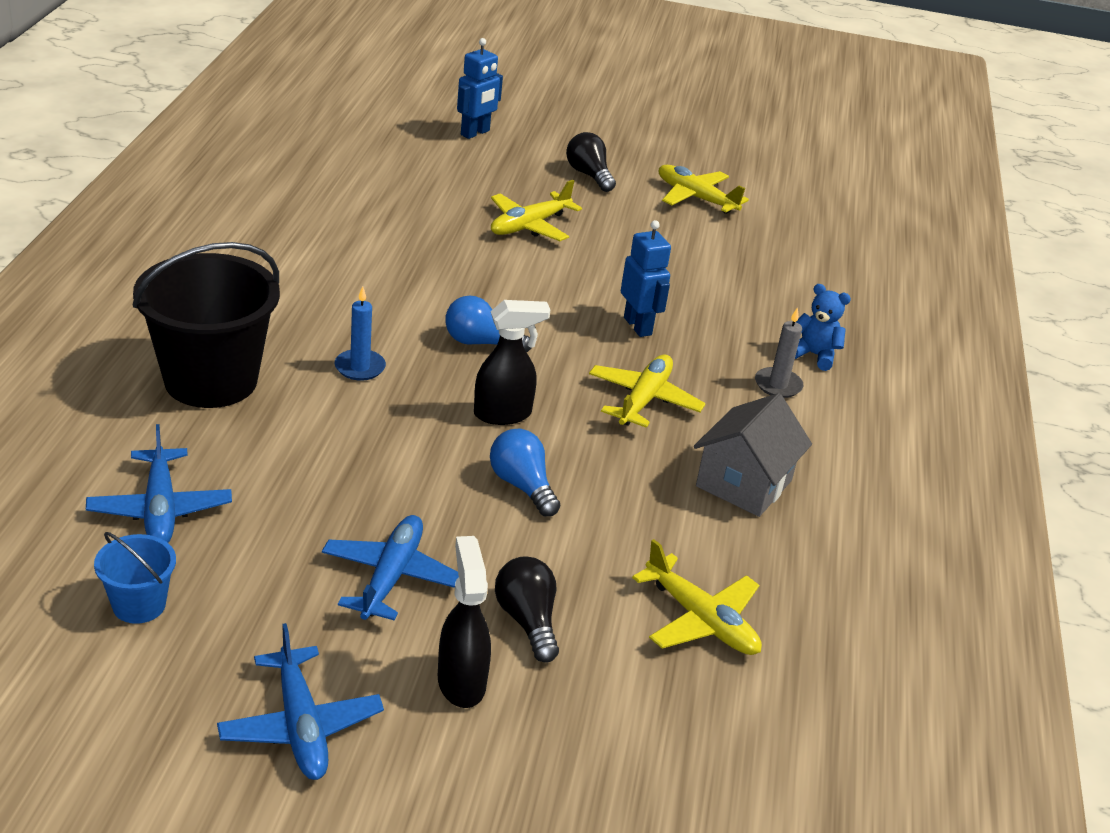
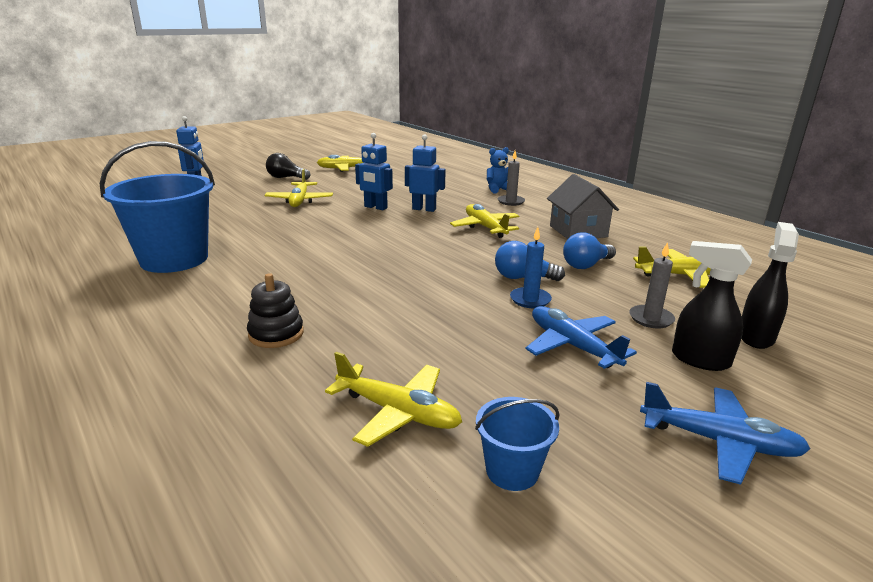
camera: 45 degrees left, 10 degrees down
(160, 509) = (398, 412): blue plane -> yellow plane
(211, 380) = (276, 334): black bucket -> black stacking toy
(278, 241) = (174, 259): none -> blue bucket
(360, 367) = (346, 281): blue candle -> blue candle (530, 300)
(480, 343) = (378, 244): blue light bulb -> blue light bulb (586, 265)
(503, 414) = (451, 260): black spray bottle -> black spray bottle (755, 337)
(527, 621) = (651, 319): black light bulb -> grey candle
(588, 288) = (375, 207): none -> blue robot

